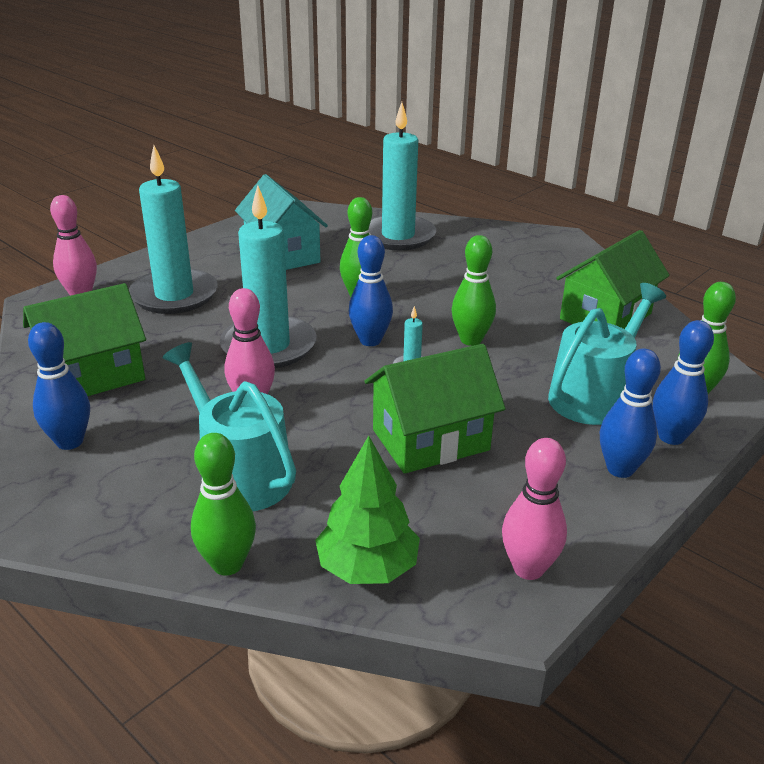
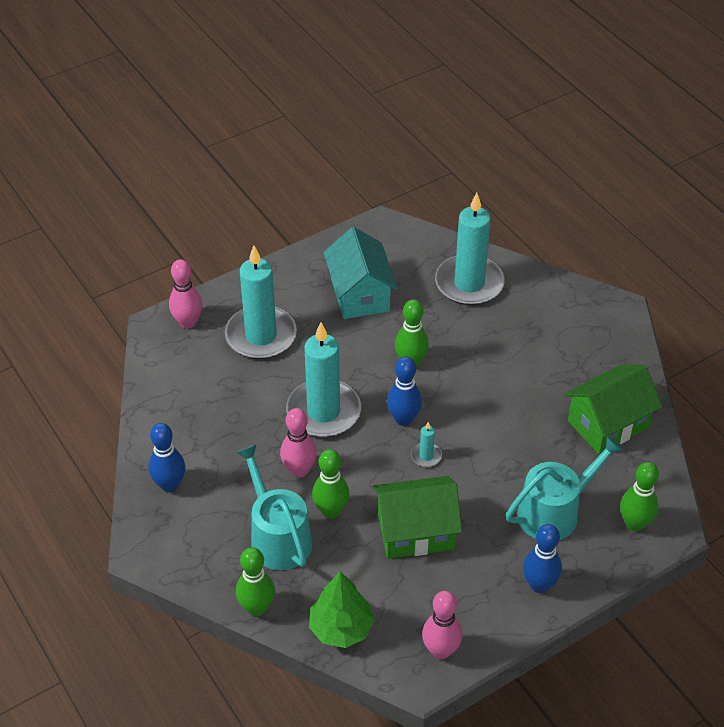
camera: 15 degrees right, 15 degrees up
(93, 375) = (190, 420): green house -> none
(471, 340) = (483, 433): green bowling pin -> green bowling pin (331, 511)
(671, 437) = (592, 563): blue bowling pin -> none

